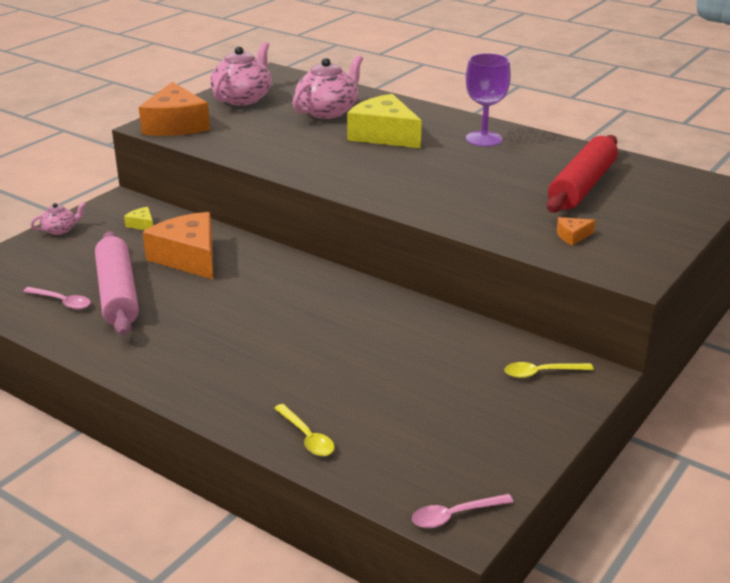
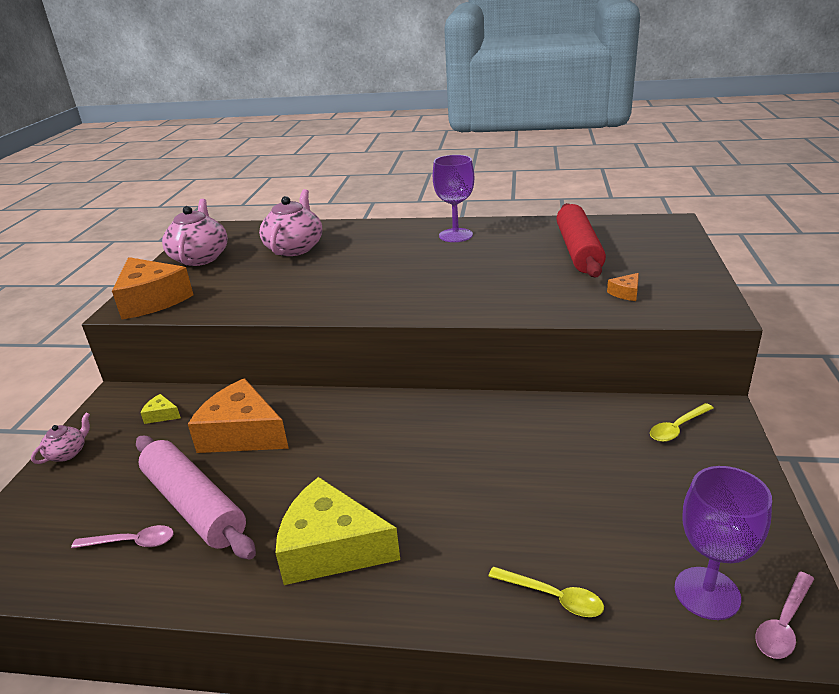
camera: 25 degrees left, 0 degrees up
(384, 135) = (368, 255): yellow cheese -> yellow cheese (331, 548)
(421, 478) = (707, 593): none -> purple goblet

